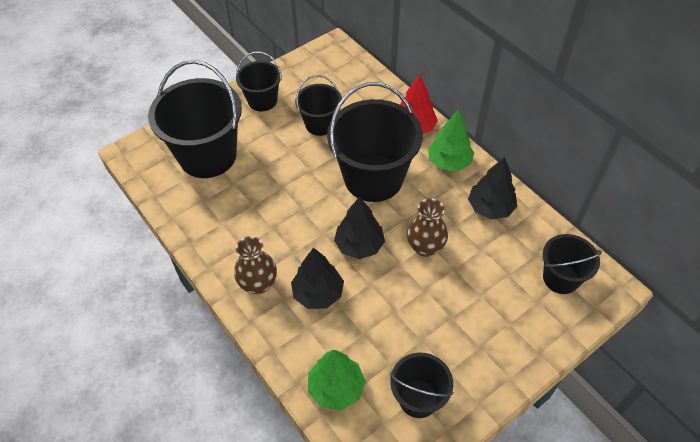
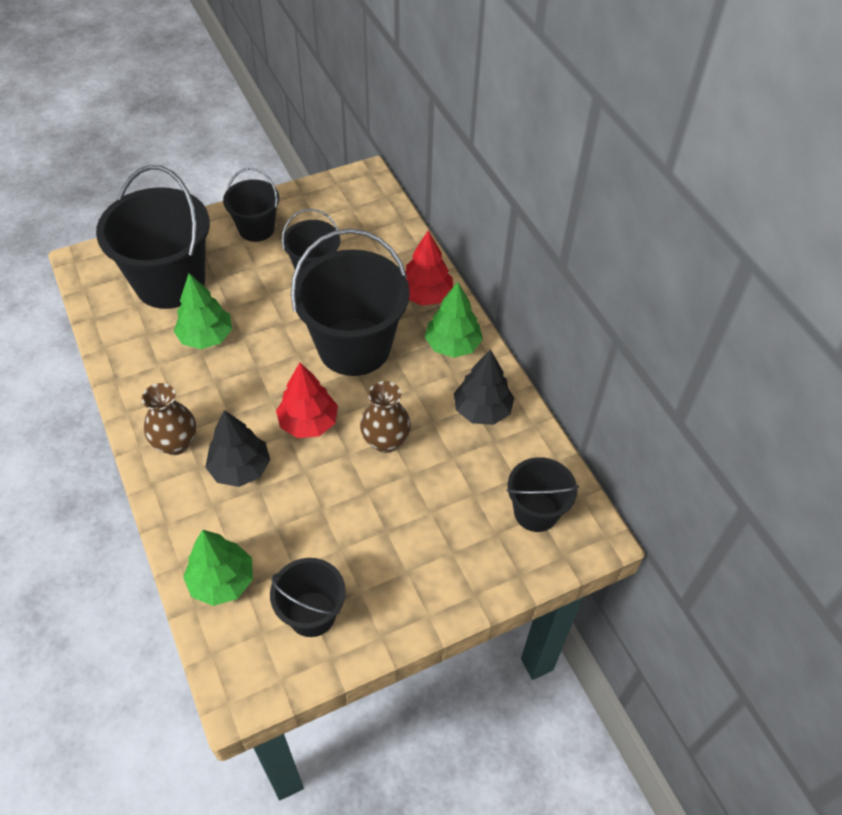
camera: 10 degrees right, 0 degrees up
(252, 193) = (206, 337): none -> green tree
(359, 245) = (308, 422): black tree -> red tree

